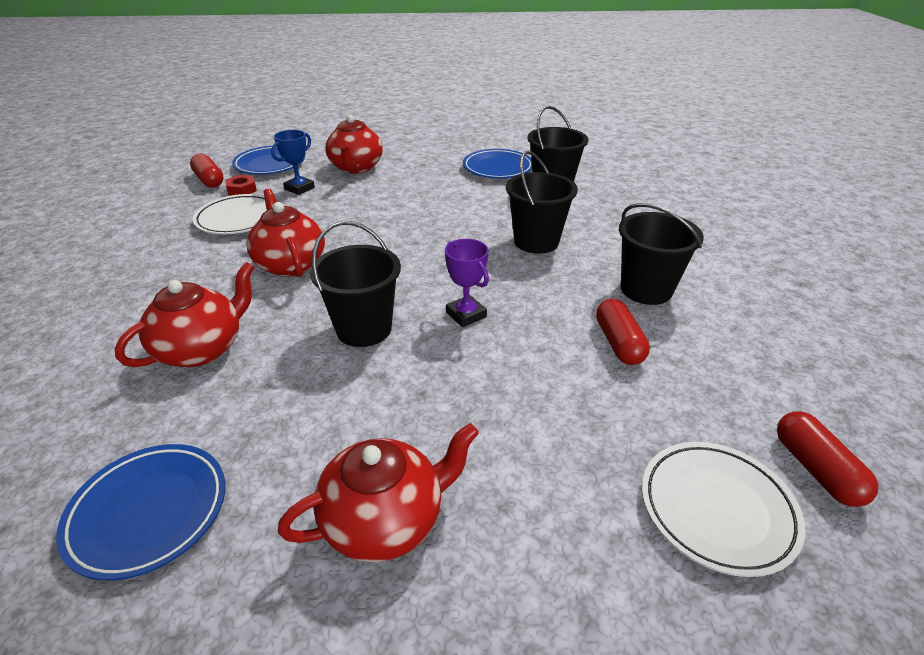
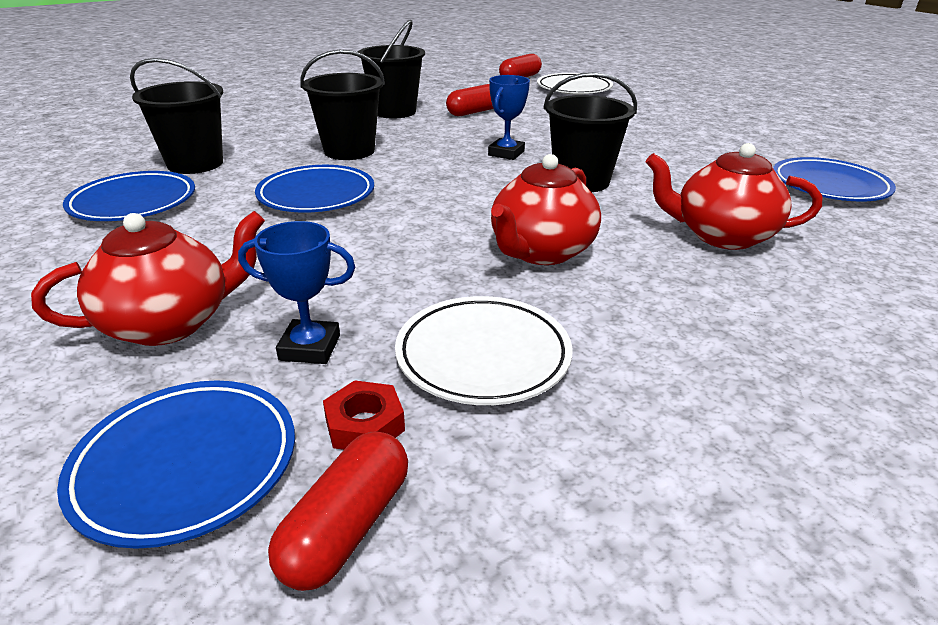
camera: 120 degrees left, 5 degrees down
(385, 520) = (703, 135): red teapot -> none
(456, 215) = (316, 195): none -> blue plate
(466, 315) = (506, 153): purple trophy -> blue trophy

